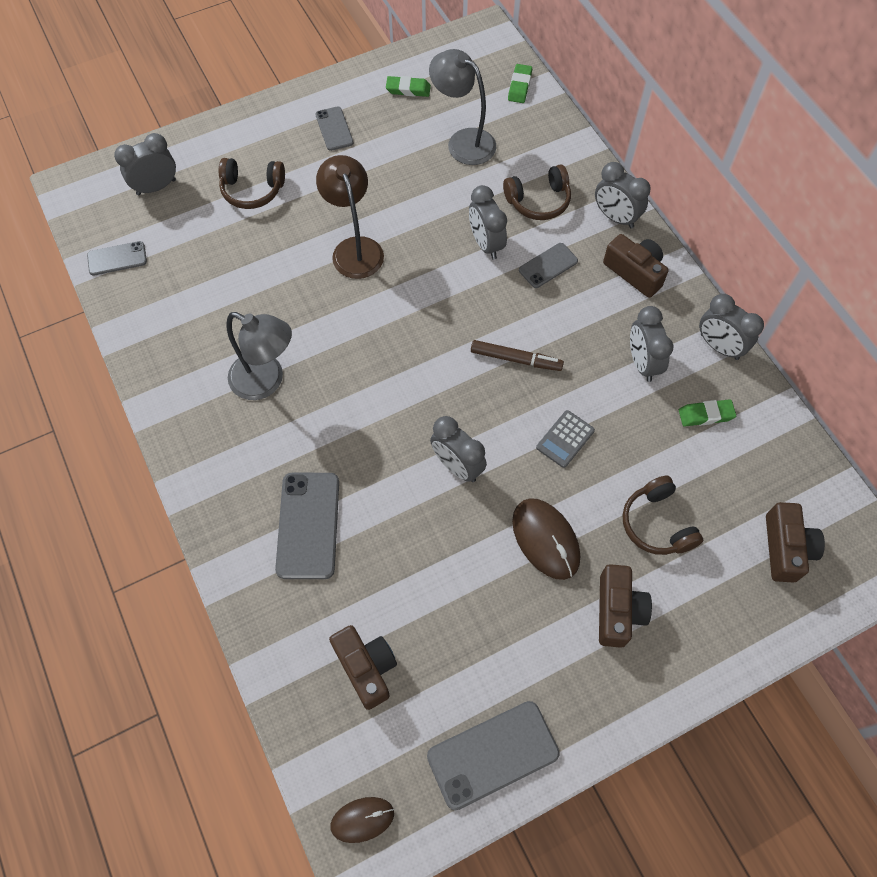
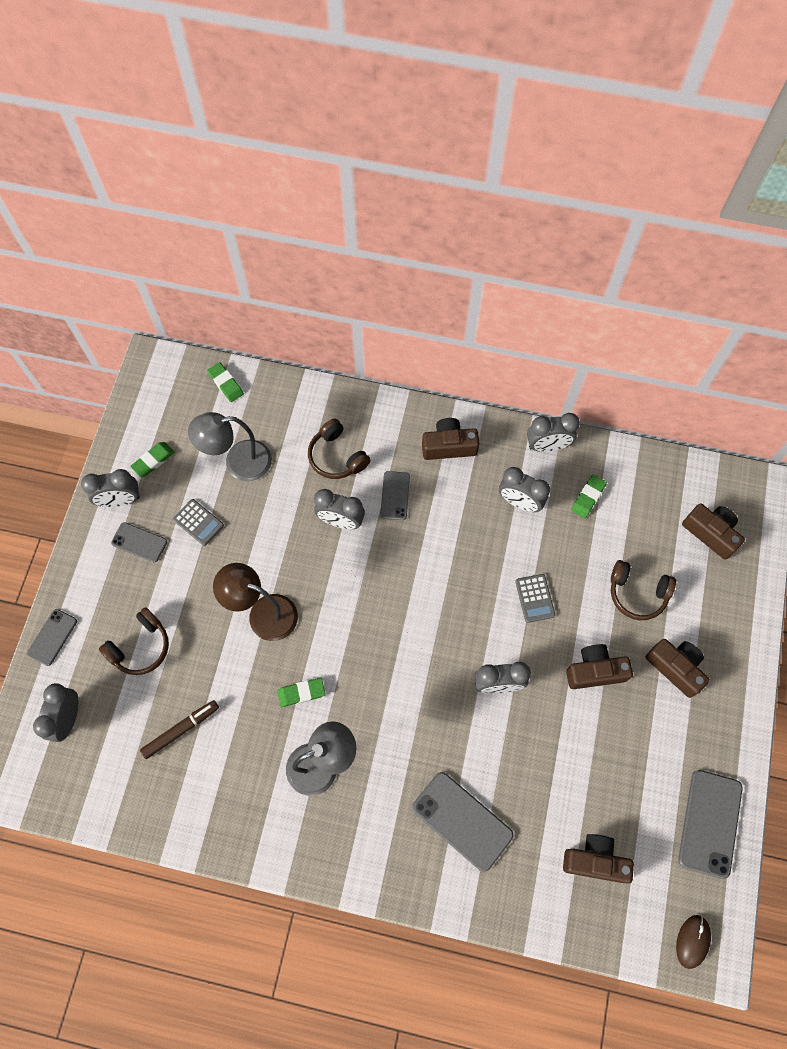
camera: 50 degrees left, 5 degrees up
(117, 258) = (110, 798): grey phone -> grey phone (52, 637)
(313, 323) = (301, 693): none -> green eraser
(387, 153) = (198, 522): none -> grey calculator
(516, 359) = (450, 579): brown marker -> brown marker (181, 730)
(538, 201) = (337, 456): brown headphones -> brown headphones turned 120 degrees clockwise
(545, 539) = (595, 671): brown mouse -> brown camera
(615, 217) = (395, 420): grey clock -> grey clock (120, 500)

